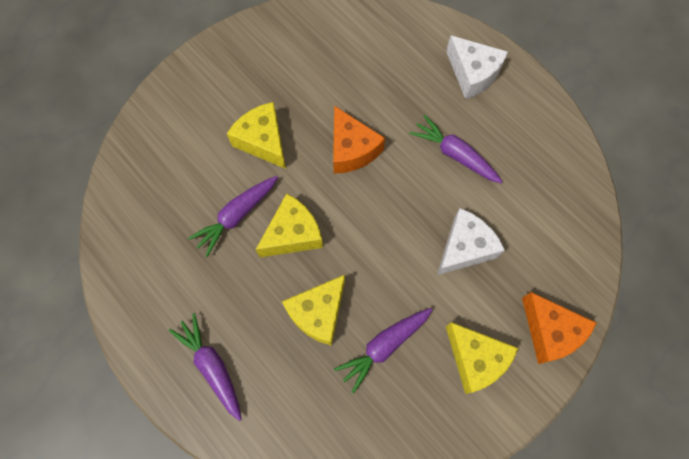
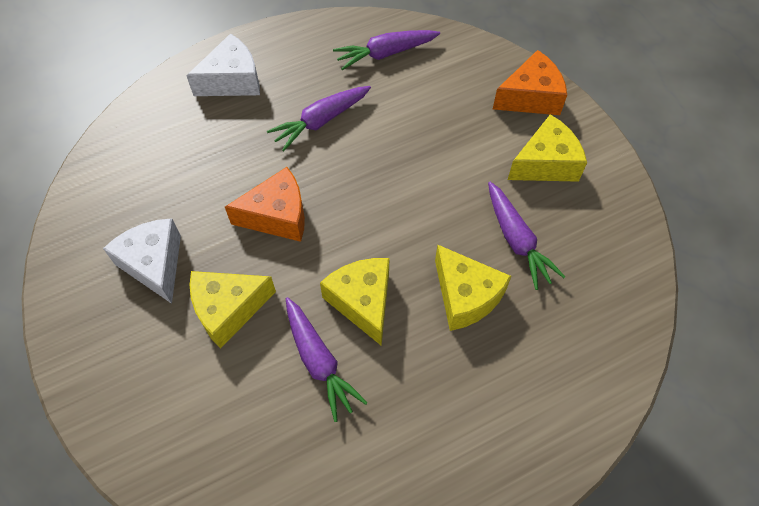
camera: 75 degrees left, 10 degrees down
(212, 367) = (505, 429): purple carrot -> purple carrot (385, 53)
(465, 248) = (428, 141): white cheese -> white cheese (154, 264)

